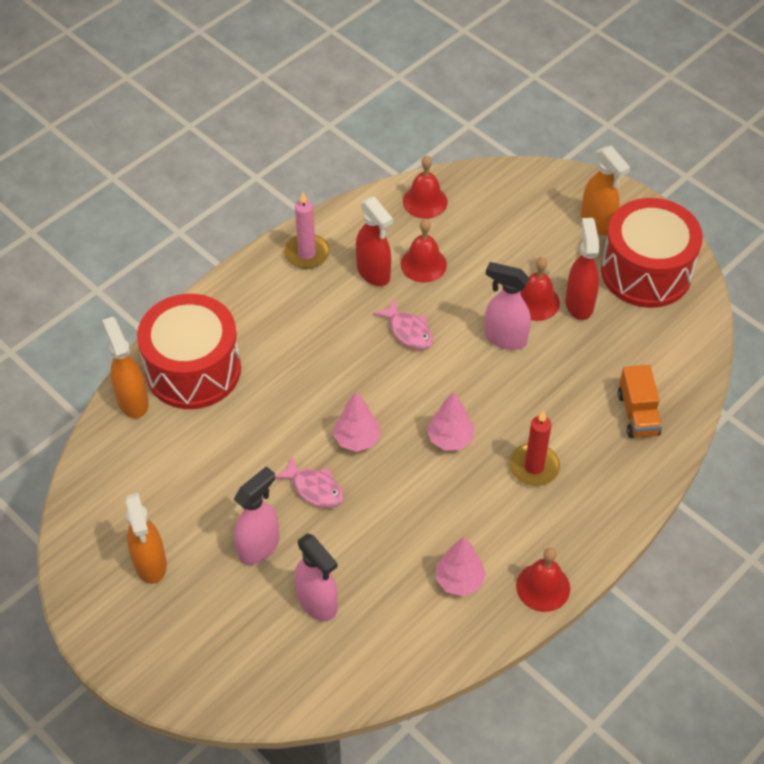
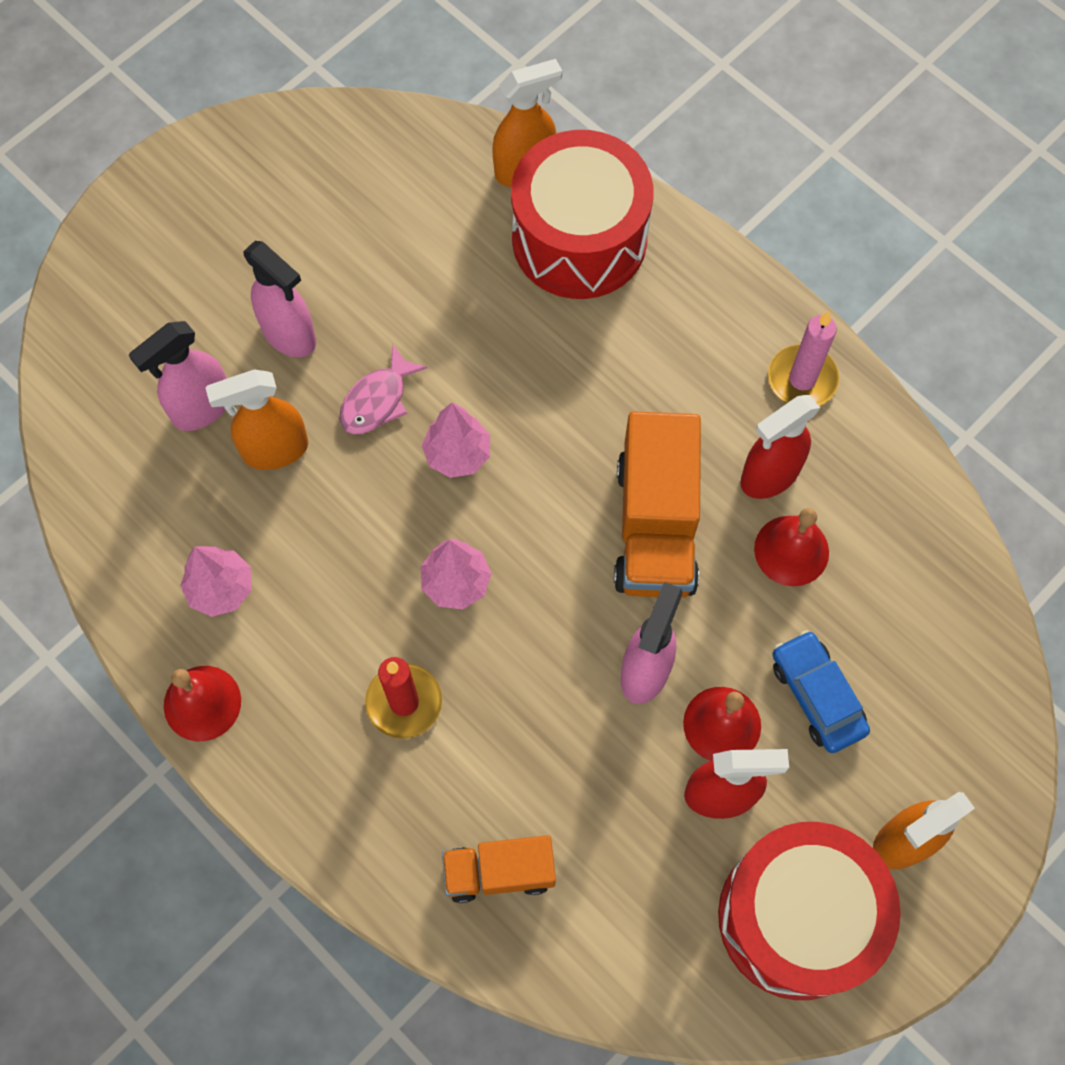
camera: 90 degrees right, 15 degrees up
(150, 564) = (272, 211): orange spray bottle -> orange spray bottle (274, 450)
(408, 331) = (656, 526): pink fish -> orange truck
(425, 201) = (927, 555): red bell -> none
(515, 256) = (817, 696): none -> blue car

